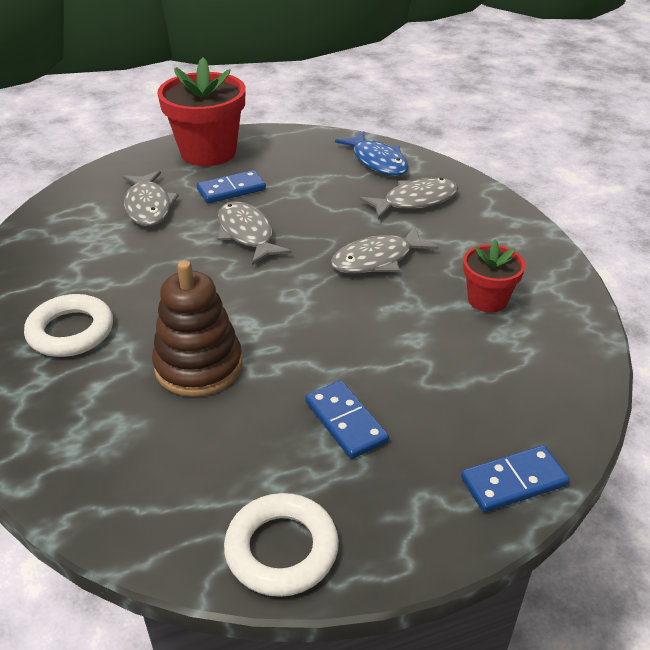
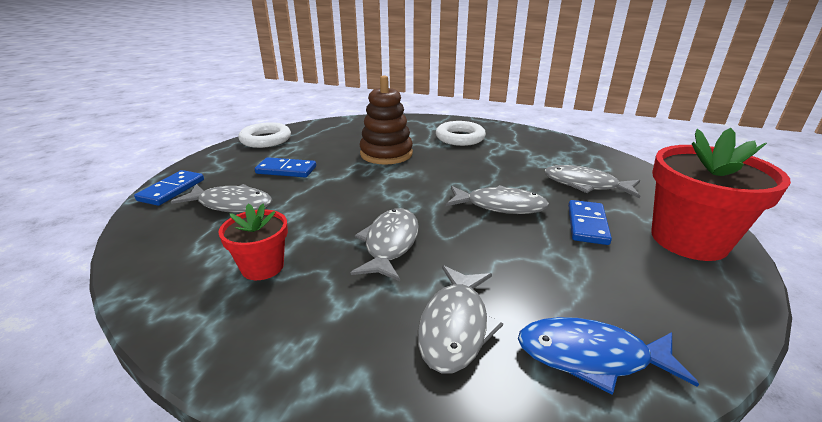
camera: 130 degrees right, 10 degrees down
(460, 396) = (231, 204): none -> grey fish

